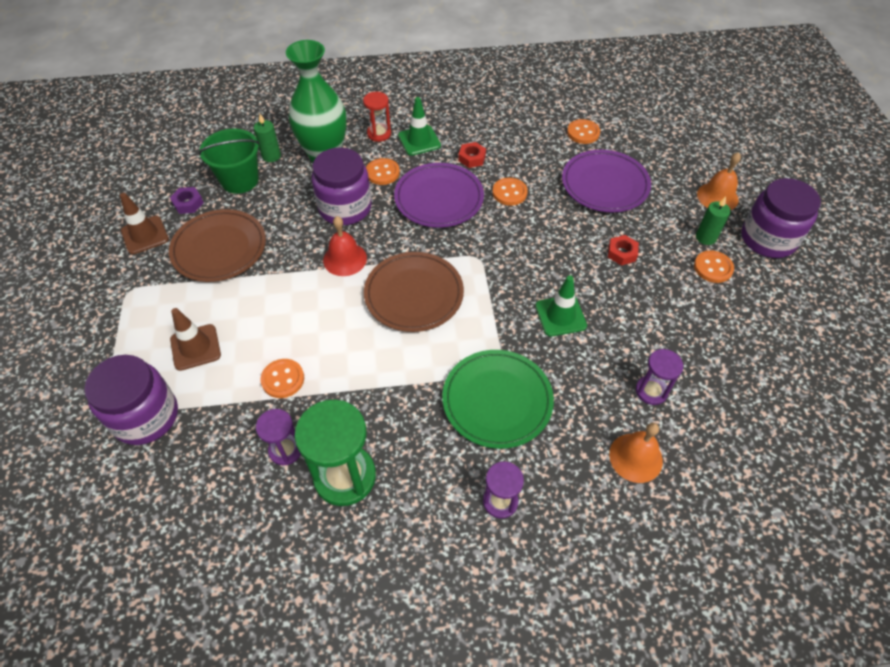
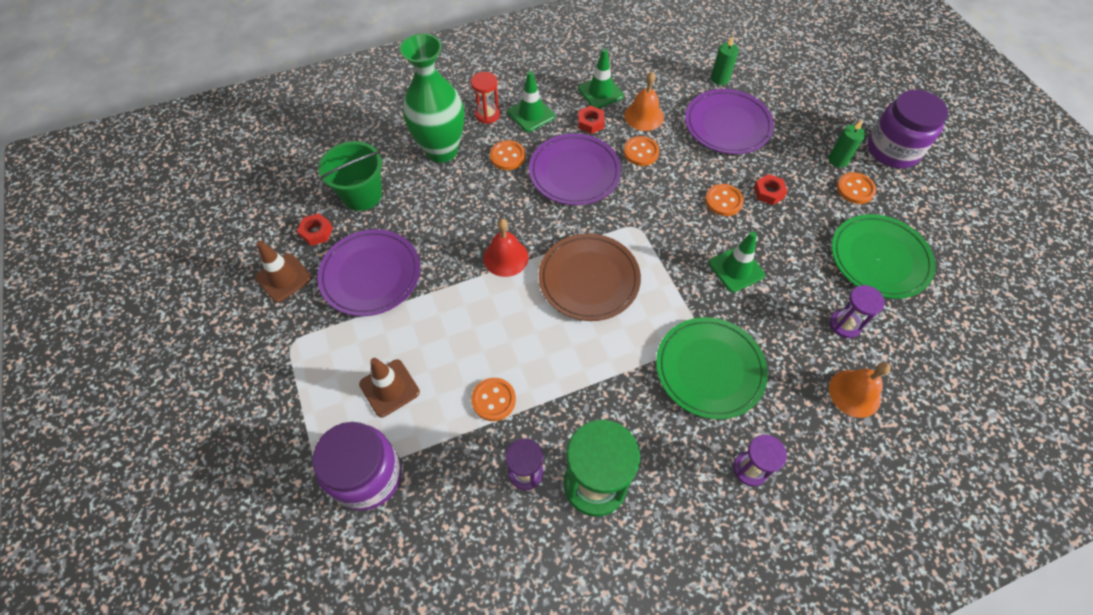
camera: 15 degrees left, 5 degrees up
(188, 203) = (316, 232): purple nut -> red nut
(219, 248) = (371, 275): brown plate -> purple plate
(271, 156) = (385, 161): green candle -> green candle (720, 79)
(345, 208) = (484, 202): purple jar -> none
(492, 133) = (600, 92): none -> green traffic cone
(583, 133) = (687, 75): orange button -> orange button (723, 201)
(712, 338) = (879, 259): none -> green plate
(717, 197) = (834, 116): orange bell -> orange bell (644, 116)

